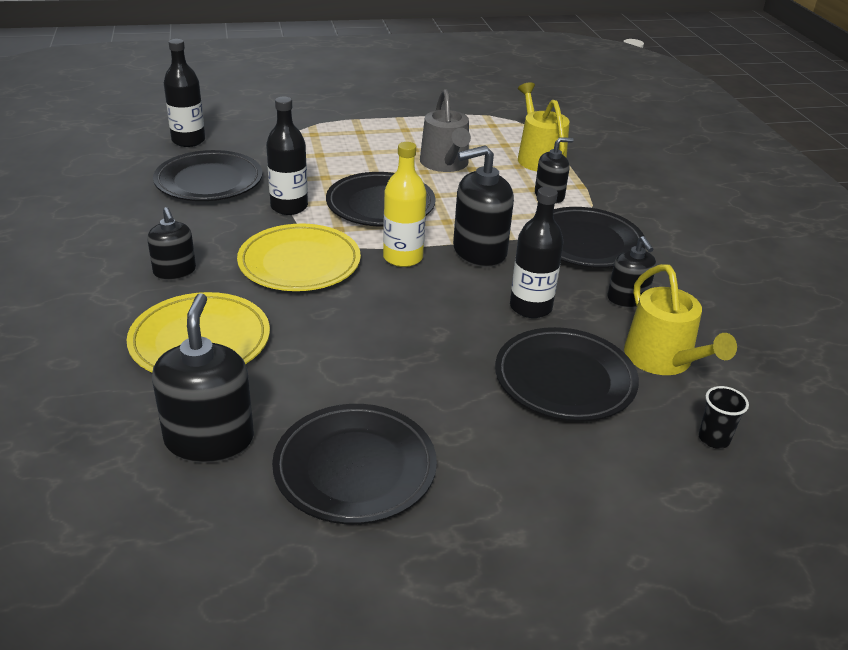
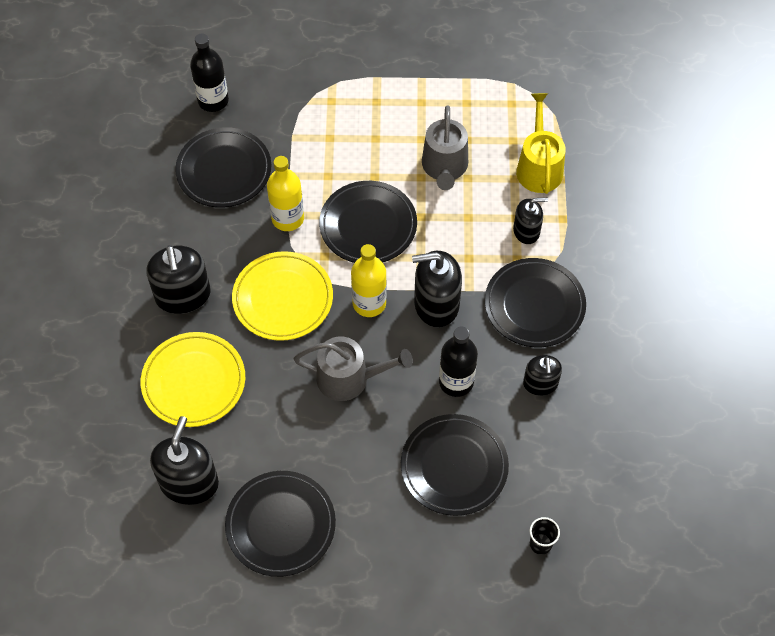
camera: 15 degrees right, 25 degrees up
(175, 271) = (183, 295): black soap dispenser -> black soap dispenser, size x1.65
(289, 207) = (287, 218): black bottle -> yellow bottle
(401, 317) = (349, 378): none -> grey watering can
(663, 359) = (539, 458): yellow watering can -> none

